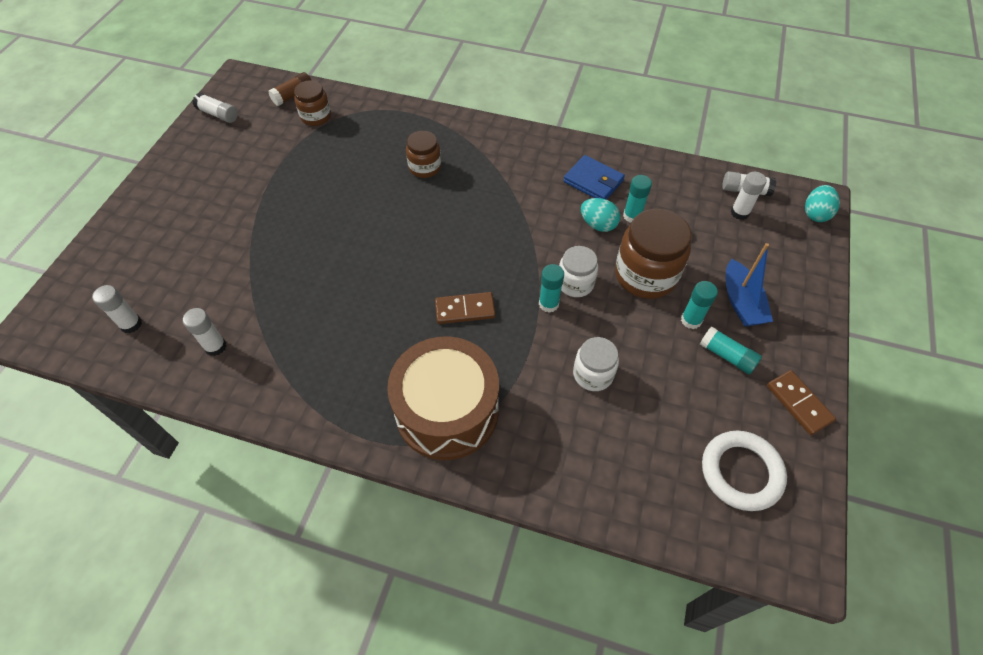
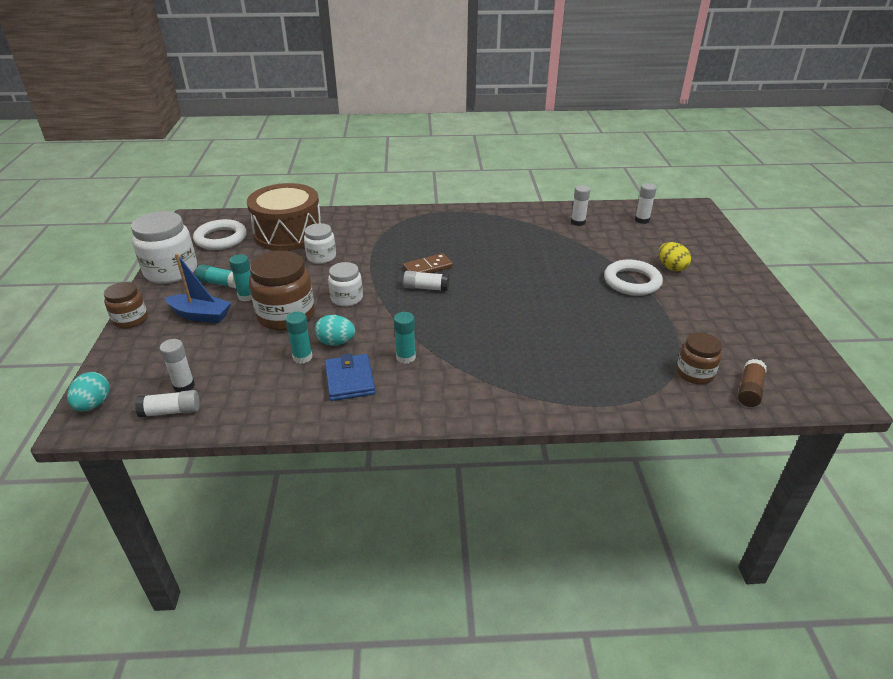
camera: 160 degrees right, 20 degrees down
(199, 229) = (671, 267): none -> yellow egg
(218, 114) = (792, 350): white glue stick -> white glue stick (426, 288)
(261, 221) = (632, 281): none -> white ring
(425, 167) = (533, 352): brown jar -> brown jar (130, 319)
(447, 411) = (412, 227): brown drum -> brown drum (288, 233)
(548, 304) = (365, 283): turquoise glue stick -> turquoise glue stick (405, 357)
(593, 181) = (349, 380): blue wallet -> blue wallet turned 60 degrees clockwise
(741, 302) = (201, 315): blue boat -> blue boat turned 135 degrees clockwise
(799, 403) = (171, 271): brown domino -> white jar

